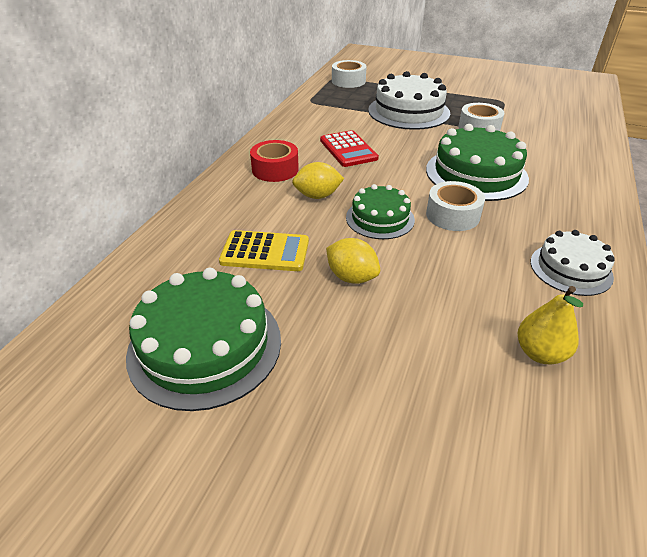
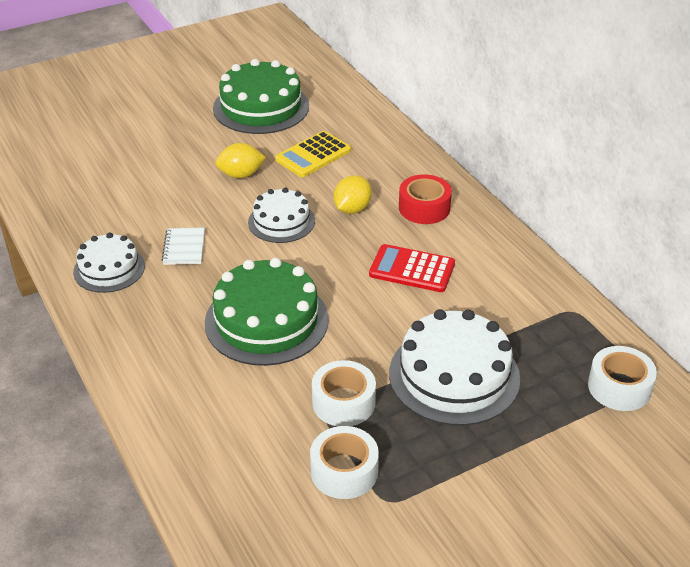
camera: 130 degrees right, 0 degrees up
(380, 218) = (281, 221): green cake -> white cake
(452, 215) = (234, 259): white tape -> white tape (344, 471)
(484, 246) = (184, 248): none -> white notebook
(540, 353) = (92, 202): yellow pear -> none

